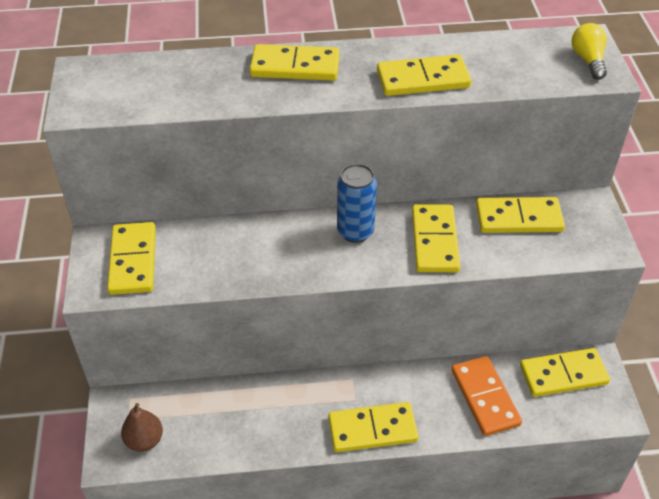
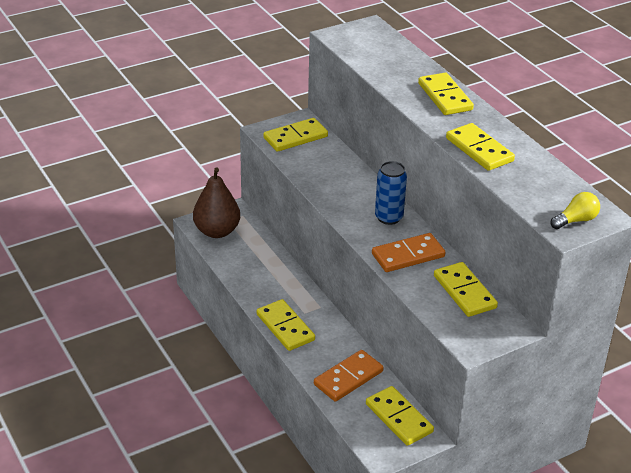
camera: 65 degrees right, 10 degrees down
(144, 440) = (217, 231): brown pear -> brown pear, size x1.71
(435, 241) = (408, 255): yellow domino -> orange domino

